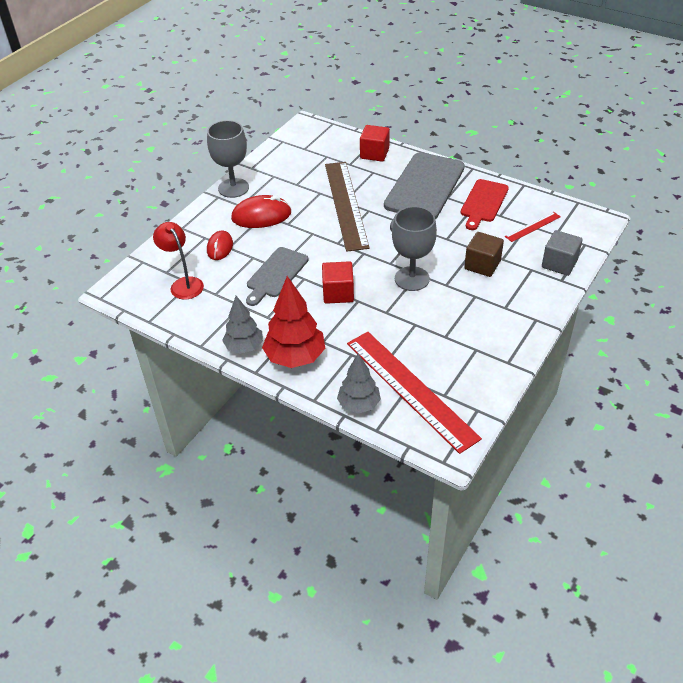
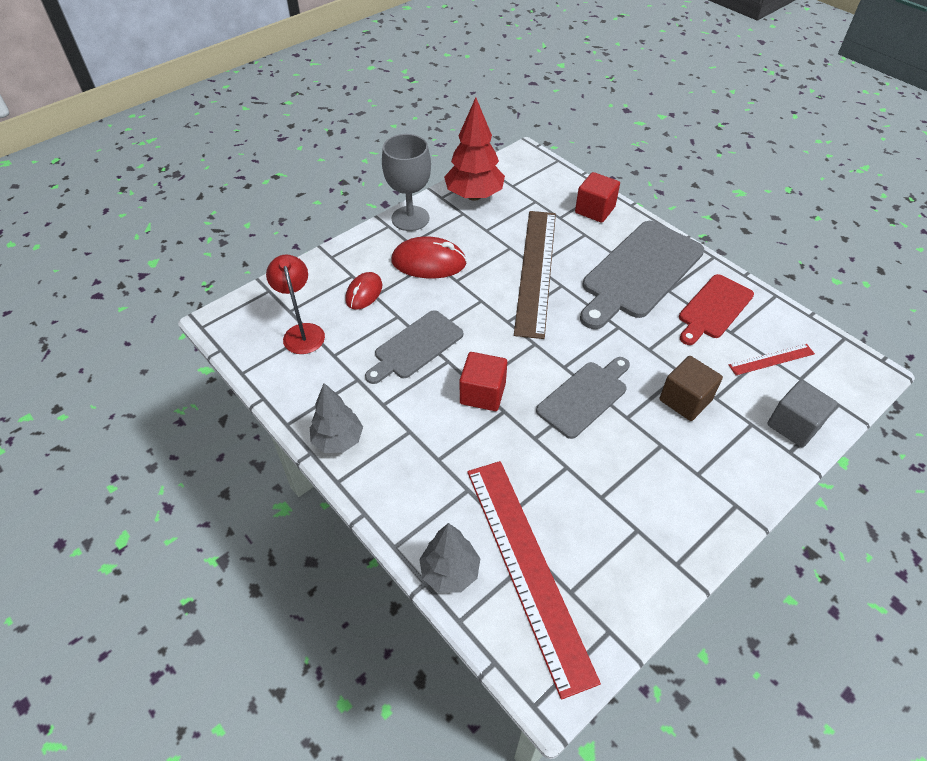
camera: 15 degrees right, 5 degrees up
(295, 357) = (394, 474): red tree -> red tree (474, 196)
(412, 279) = (584, 397): grey goblet -> grey cutting board

